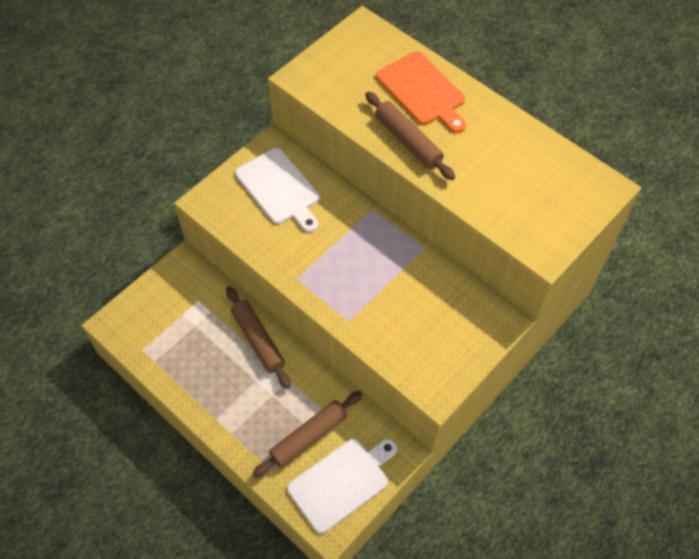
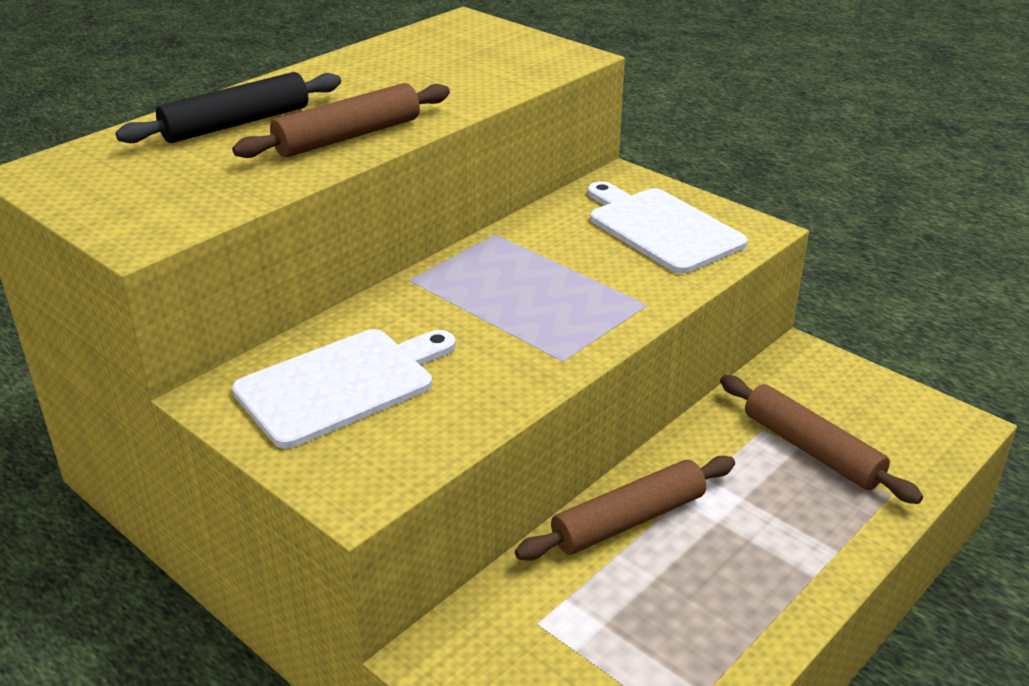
camera: 90 degrees left, 25 degrees down
(342, 482) = (879, 412): white cutting board -> white cutting board (661, 228)
(422, 91) = (236, 124): orange cutting board -> black rolling pin

